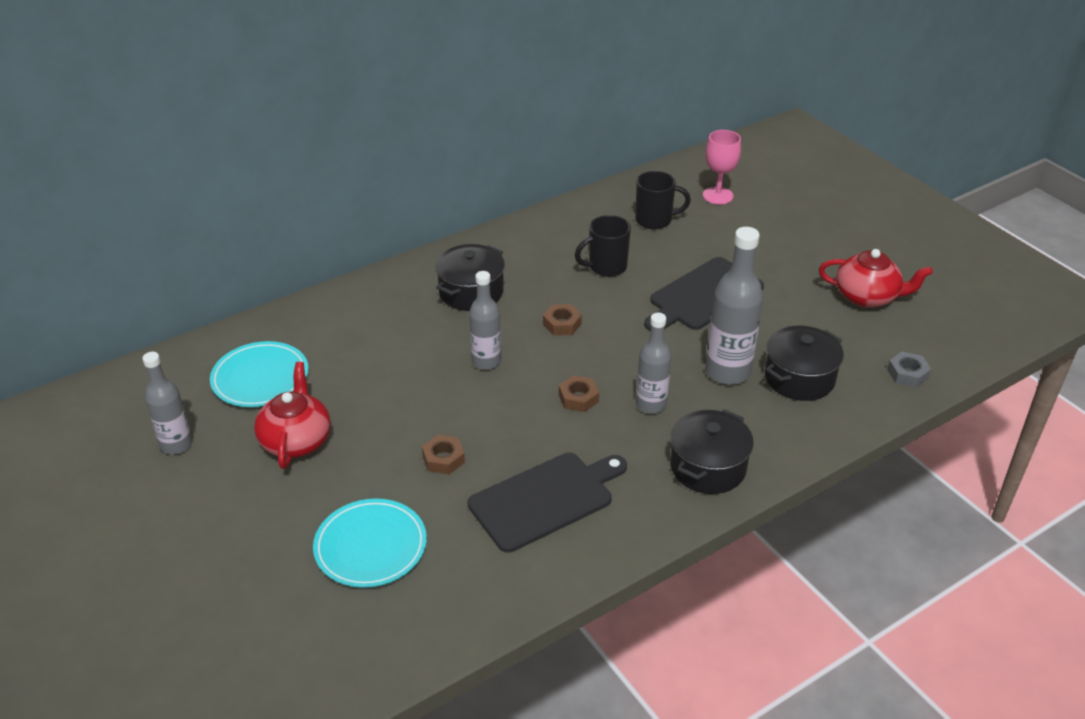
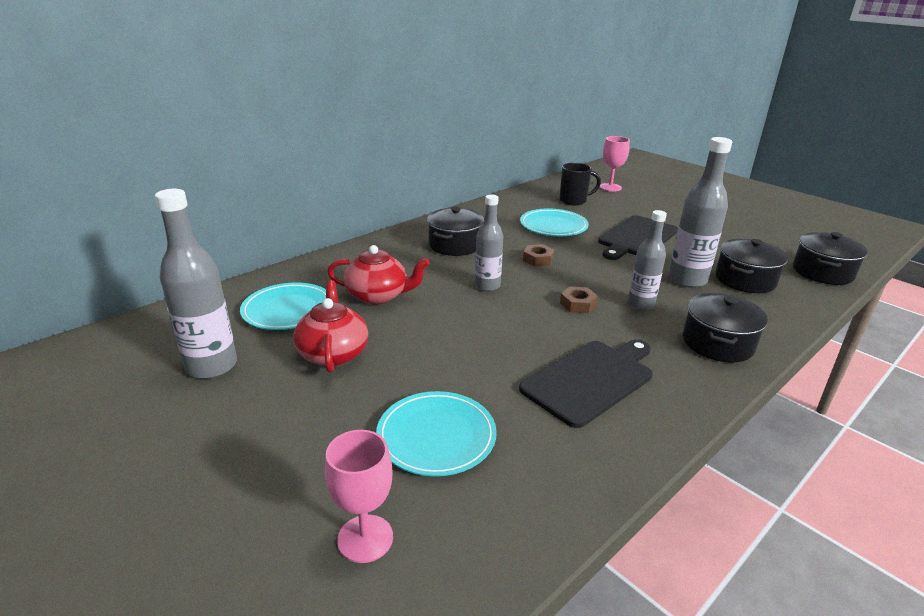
camera: 10 degrees left, 10 degrees down
(176, 445) = (211, 366): grey bottle -> grey bottle, size x1.54
(284, 634) = (365, 538): none -> pink goblet
(443, 459) = (480, 356): brown nut -> none
(606, 267) = (553, 226): black mug -> turquoise plate
(867, 297) = (755, 232): red teapot -> red teapot (378, 296)
(907, 374) = (822, 272): grey nut -> black pot

